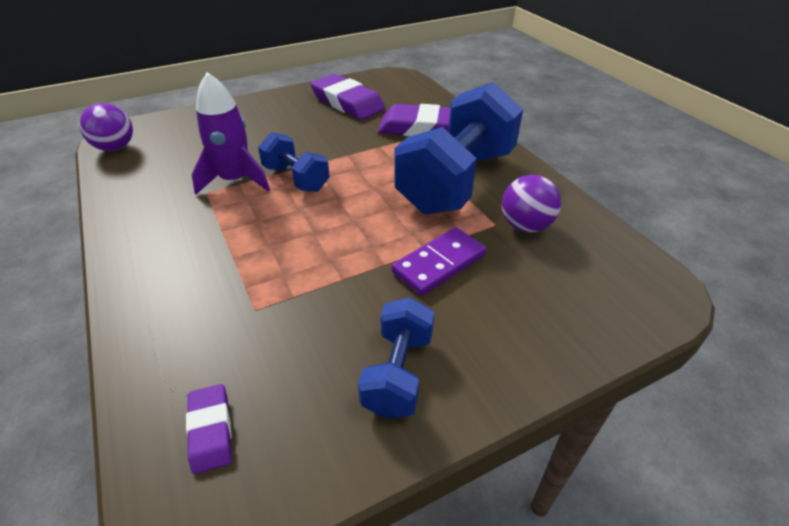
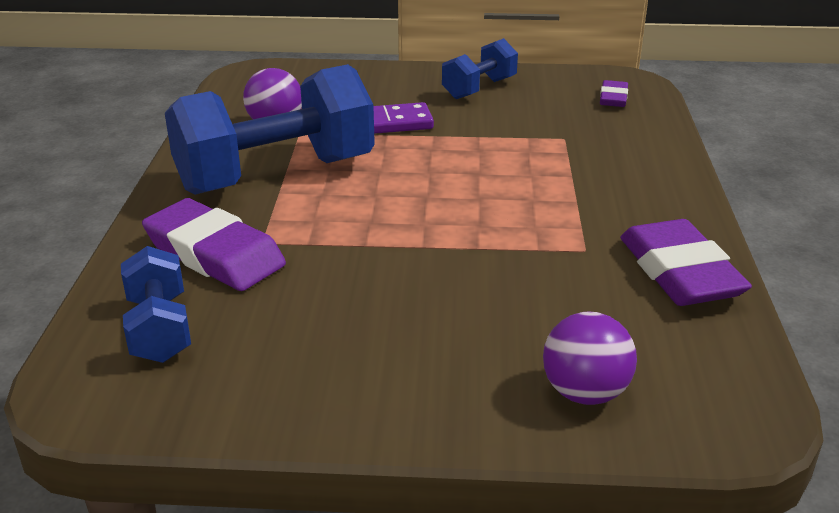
camera: 150 degrees left, 10 degrees down
(115, 148) = (736, 380): purple ball -> purple ball (585, 393)
(235, 180) = (541, 255): purple rocket -> none
(296, 178) = (459, 233): blue dumbbell -> blue dumbbell (160, 329)
(347, 102) = (260, 349): purple eraser -> purple eraser (679, 272)

